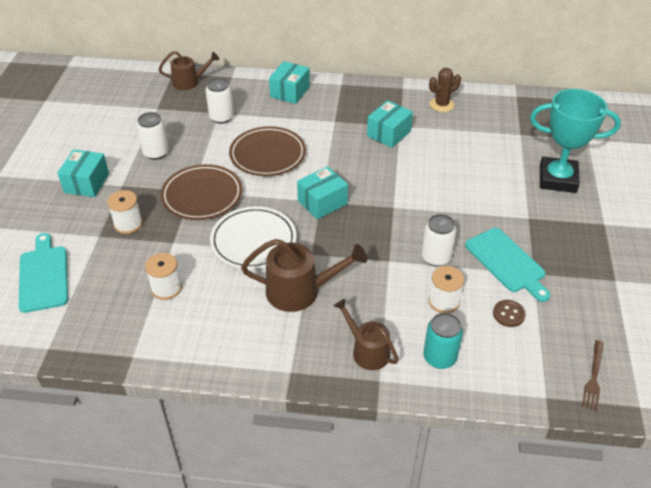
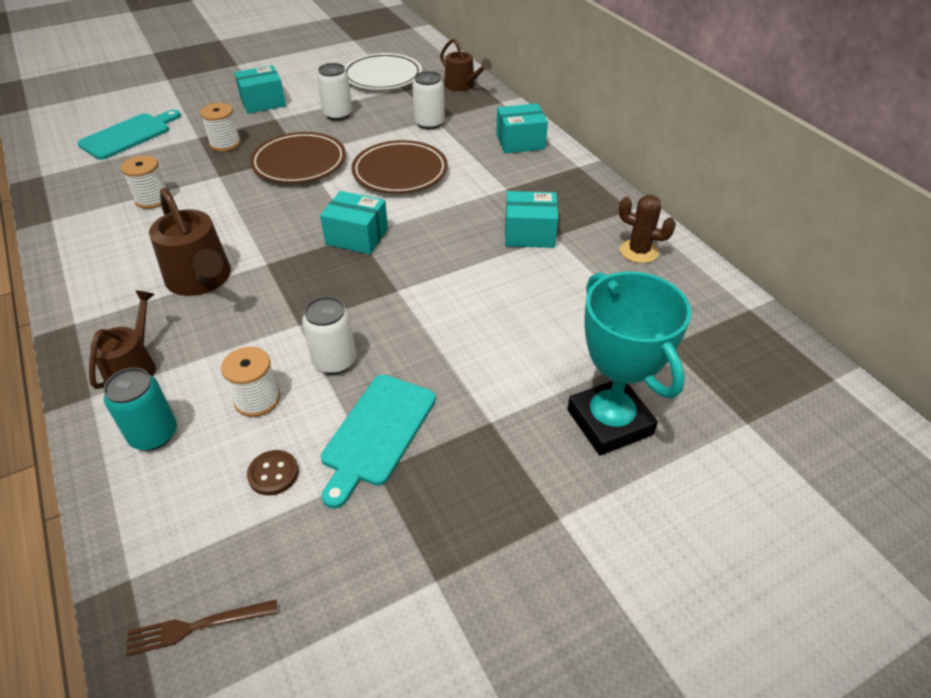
camera: 55 degrees right, 0 degrees up
(253, 241) = (257, 219): white plate -> white plate (382, 76)

